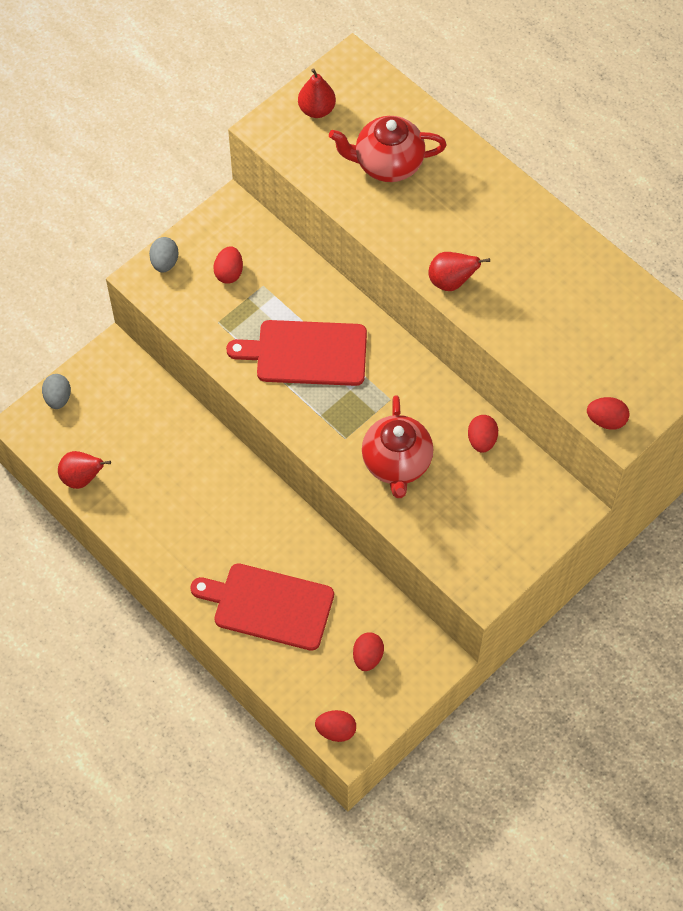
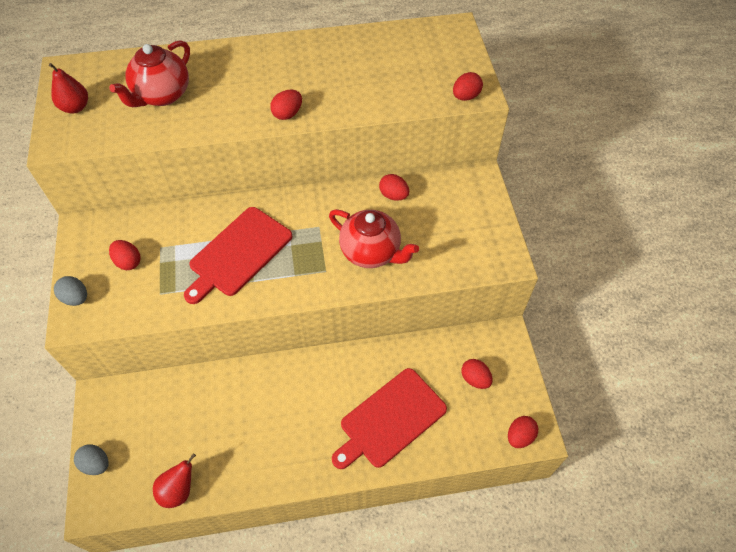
camera: 55 degrees left, 5 degrees down
(451, 282) = (287, 114): red pear -> red egg

